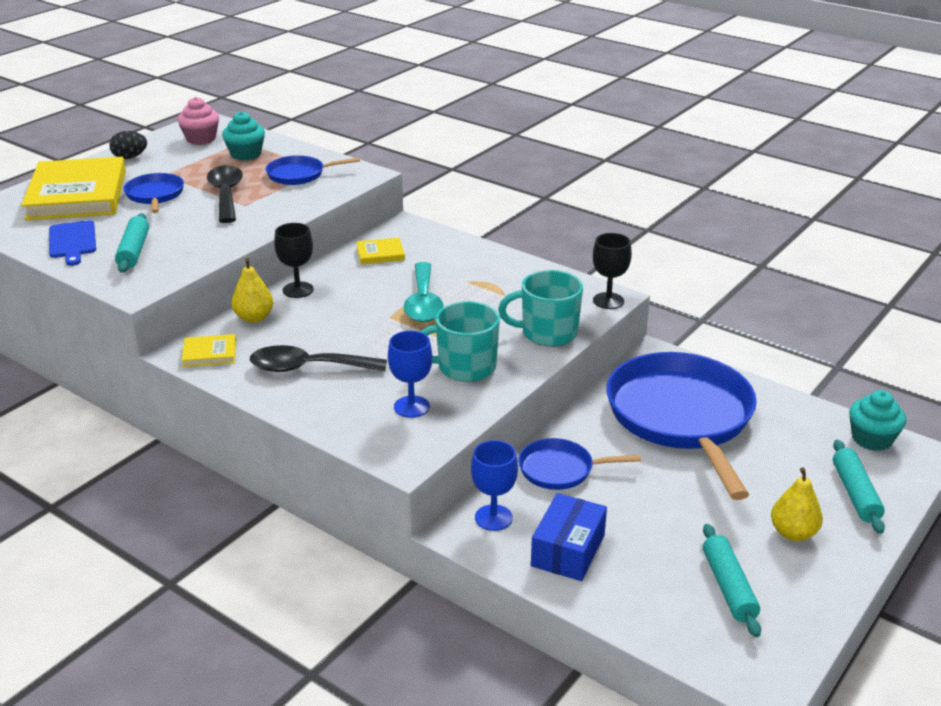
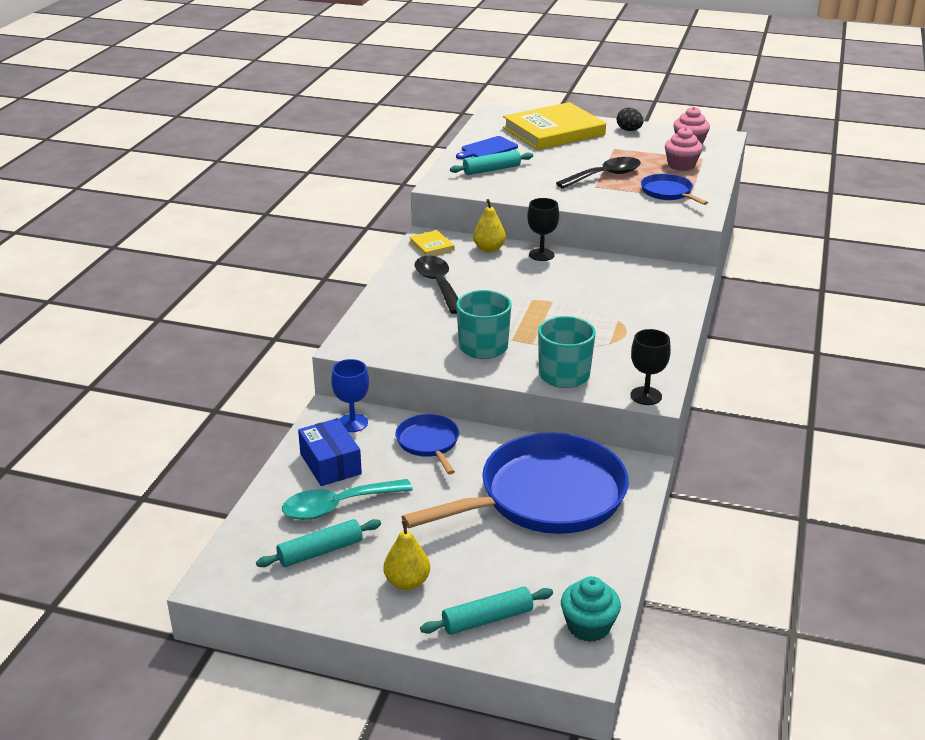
camera: 70 degrees right, 0 degrees up
(155, 195) = (578, 154): blue pan -> none
(246, 154) = (681, 165): turquoise cupcake -> pink cupcake
(380, 254) = (628, 273): yellow book -> none
(411, 407) = (414, 335): blue goblet -> none
(423, 302) = (566, 308): turquoise spoon -> turquoise spoon (337, 506)
(568, 550) = (330, 464): blue box -> blue box turned 60 degrees clockwise

